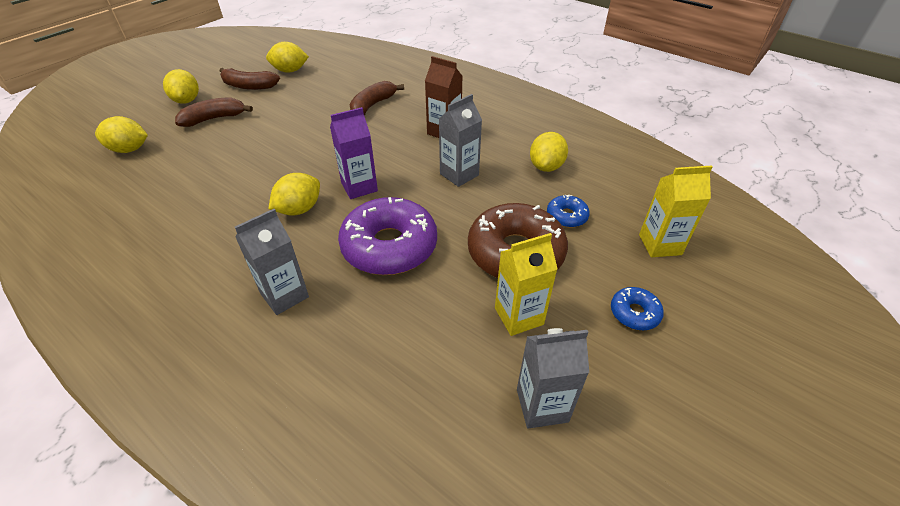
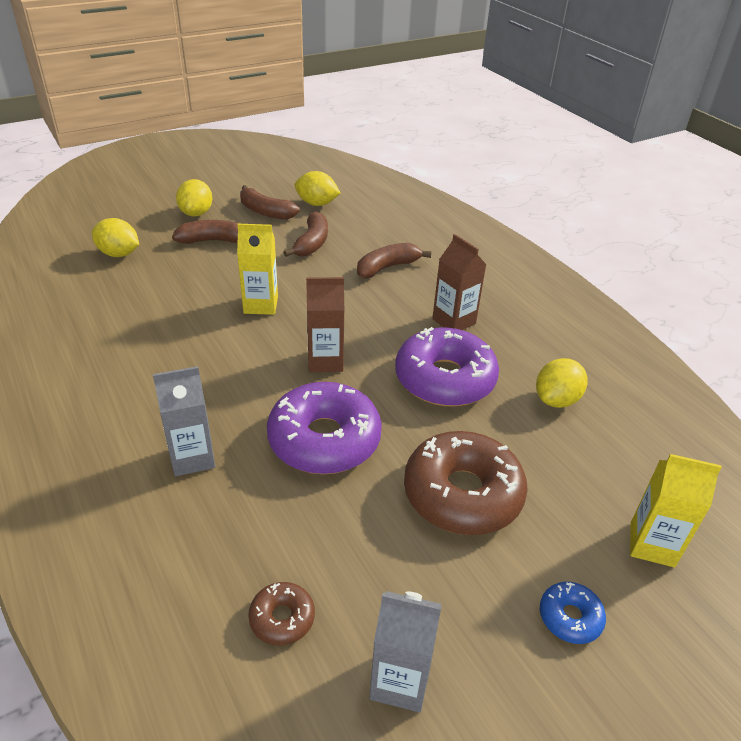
camera: 20 degrees right, 5 degrees down
(299, 209) = (251, 368): yellow lemon -> none
(301, 101) = (312, 243): none -> brown banana
(359, 187) = (325, 361): purple carton -> brown carton
(427, 394) = (282, 618): none -> brown donut
(459, 174) = (445, 379): grey carton -> purple donut
(519, 316) = (427, 569): yellow carton -> yellow carton (261, 305)
(566, 216) = (549, 470): blue donut -> none

